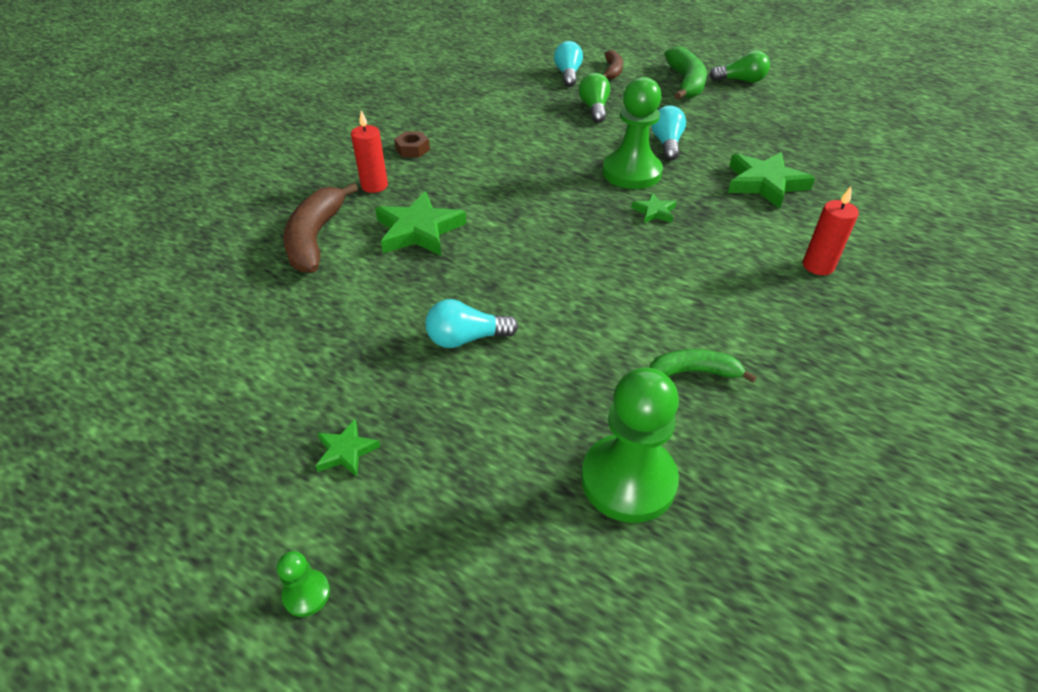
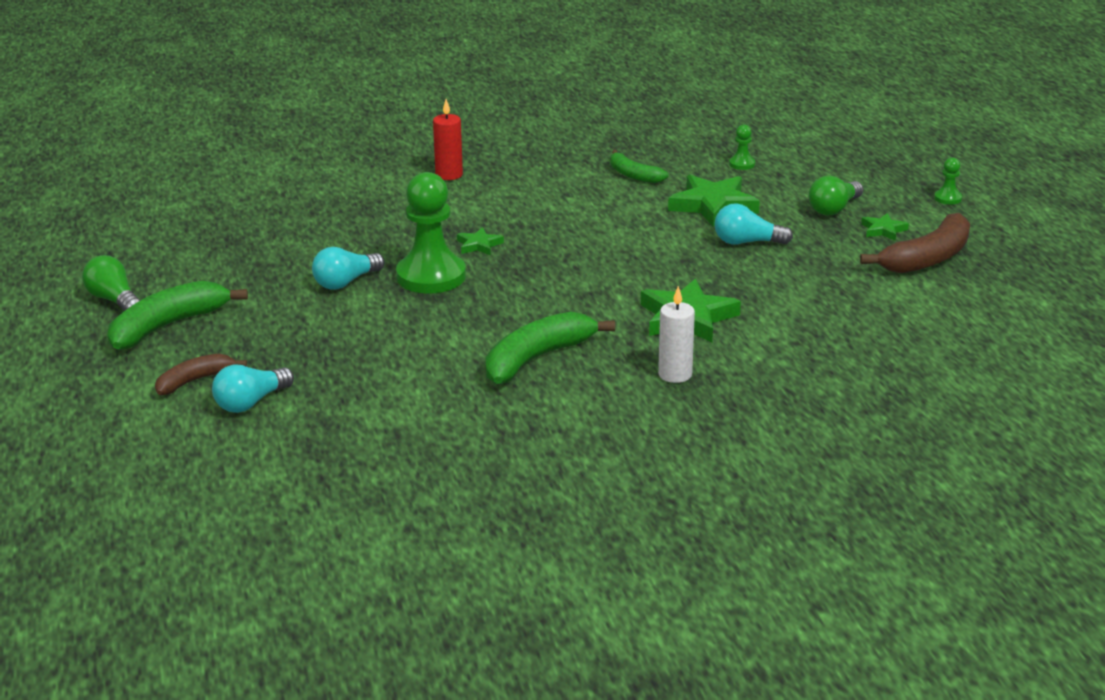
camera: 135 degrees left, 15 degrees down
(316, 238) = (784, 352): brown banana -> brown banana (927, 258)
(374, 186) = (675, 374): red candle -> white candle
(412, 149) = (584, 395): brown nut -> none
(466, 339) = (747, 242): turquoise light bulb -> turquoise light bulb turned 150 degrees clockwise
(472, 155) = (537, 359): none -> green banana
(594, 109) = (324, 346): green light bulb -> green light bulb (834, 209)
(628, 480) = (742, 164): green pawn -> green pawn, size x0.42
(764, 184) = (353, 222): green star -> green star (713, 205)

